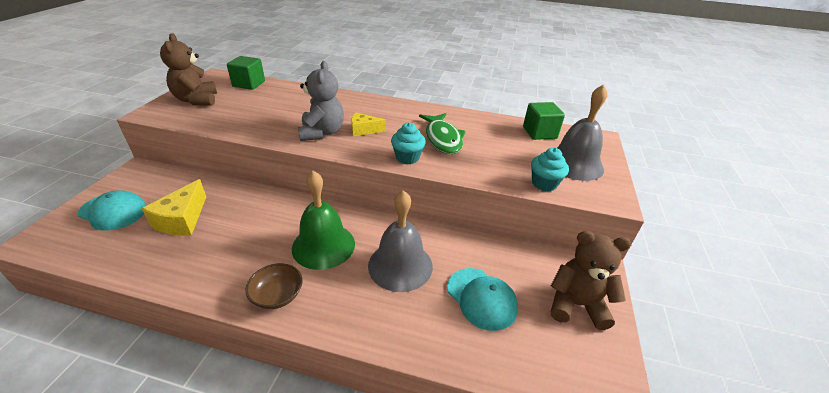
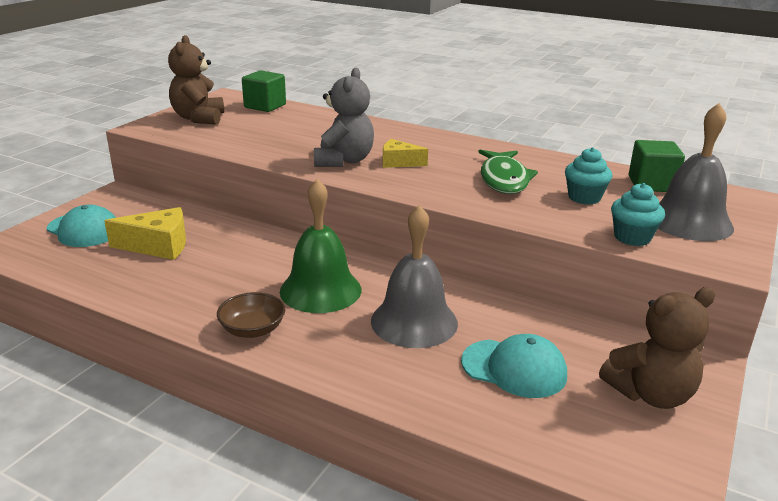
camera: 15 degrees right, 10 degrees down
(182, 219) = (158, 246): yellow cheese -> yellow cheese turned 120 degrees counterclockwise
(407, 157) = (448, 194): turquoise cupcake -> turquoise cupcake (584, 198)
(481, 298) = (514, 368): turquoise cap -> turquoise cap turned 45 degrees counterclockwise
(576, 304) = (650, 394): brown teddy bear -> brown teddy bear turned 135 degrees clockwise

